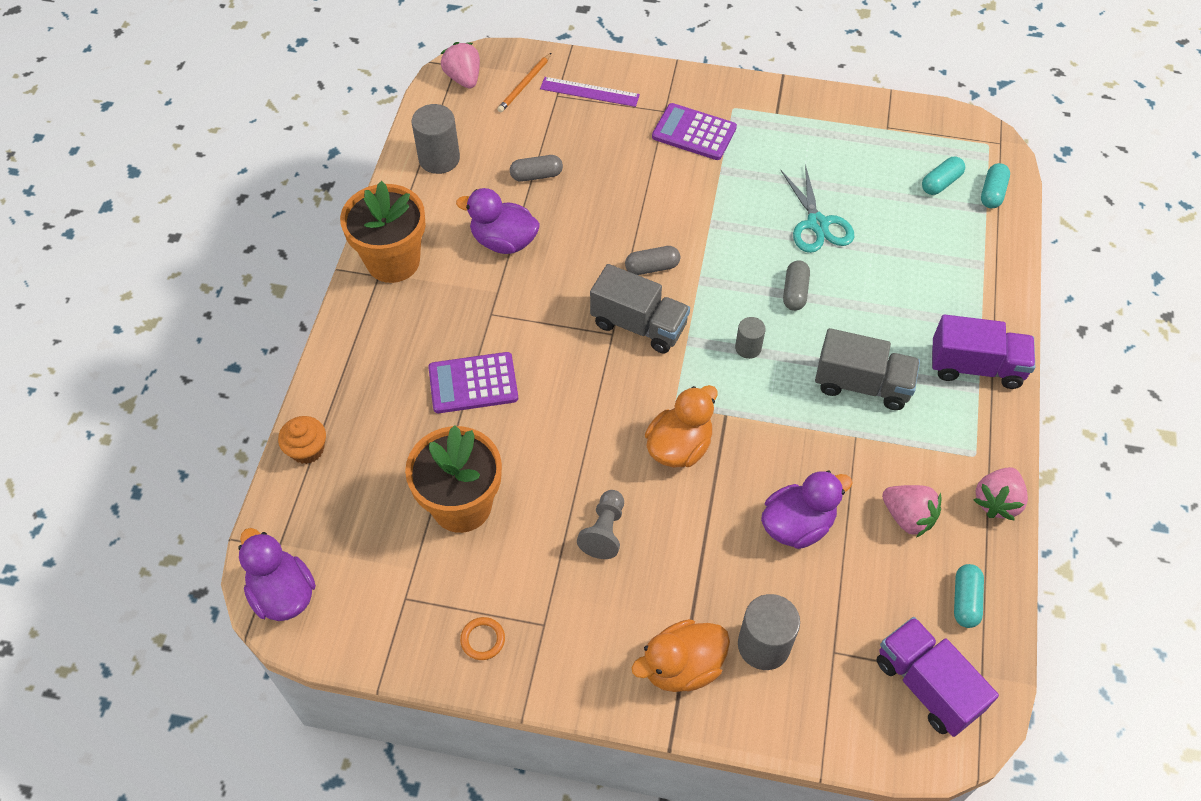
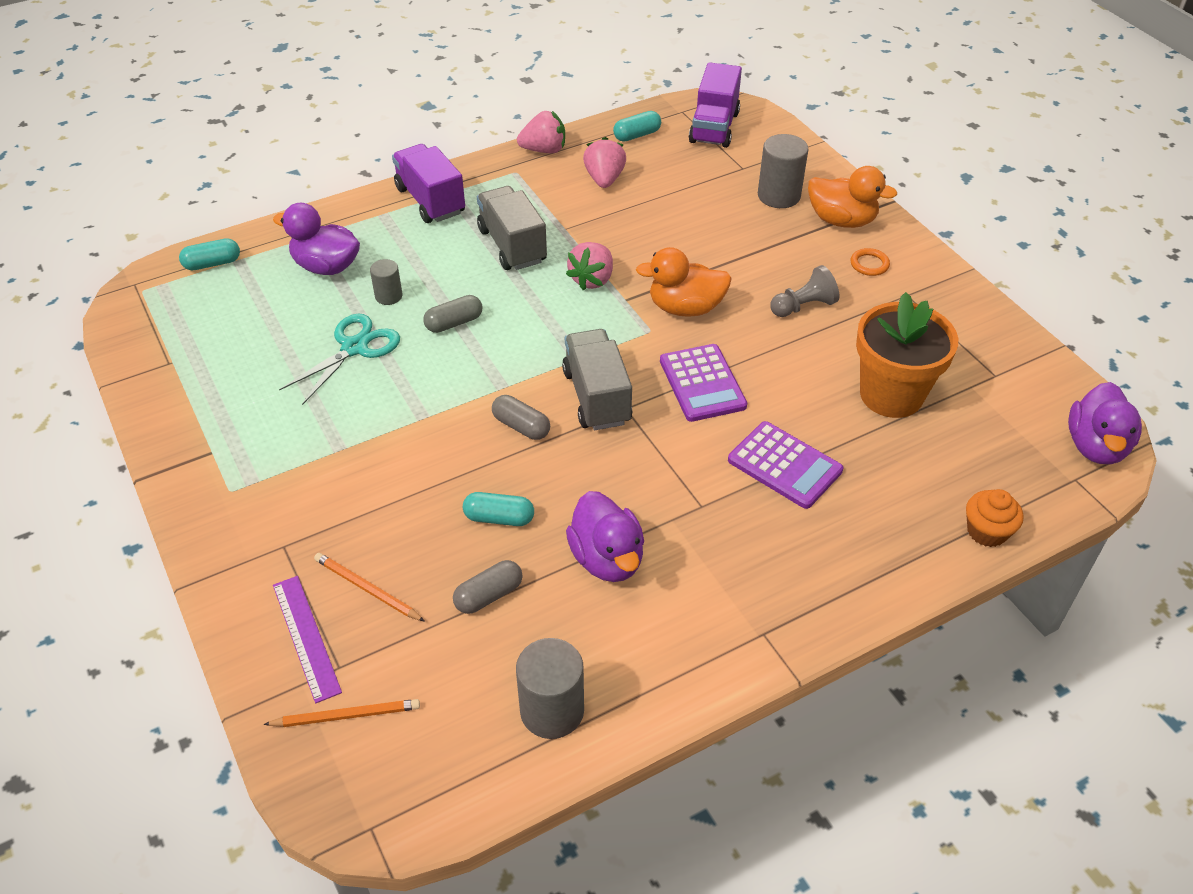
camera: 130 degrees left, 10 degrees down
(393, 261) = (733, 635): orange flower pot -> none
(463, 78) = (389, 797): pink strawberry -> pink strawberry (592, 279)
(483, 639) = (960, 316): orange ring -> orange ring (869, 264)
(536, 175) = (489, 595): grey capsule -> grey capsule turned 75 degrees counterclockwise
(596, 129) = (367, 589): none -> orange pencil
(694, 132) = (299, 501): purple calculator -> purple calculator (702, 383)
(748, 348) = (545, 320): grey cylinder -> grey cylinder (388, 296)
(797, 525) = (674, 221): purple duck -> purple duck (326, 266)
(941, 183) = (225, 297): turquoise capsule -> turquoise capsule (499, 518)

